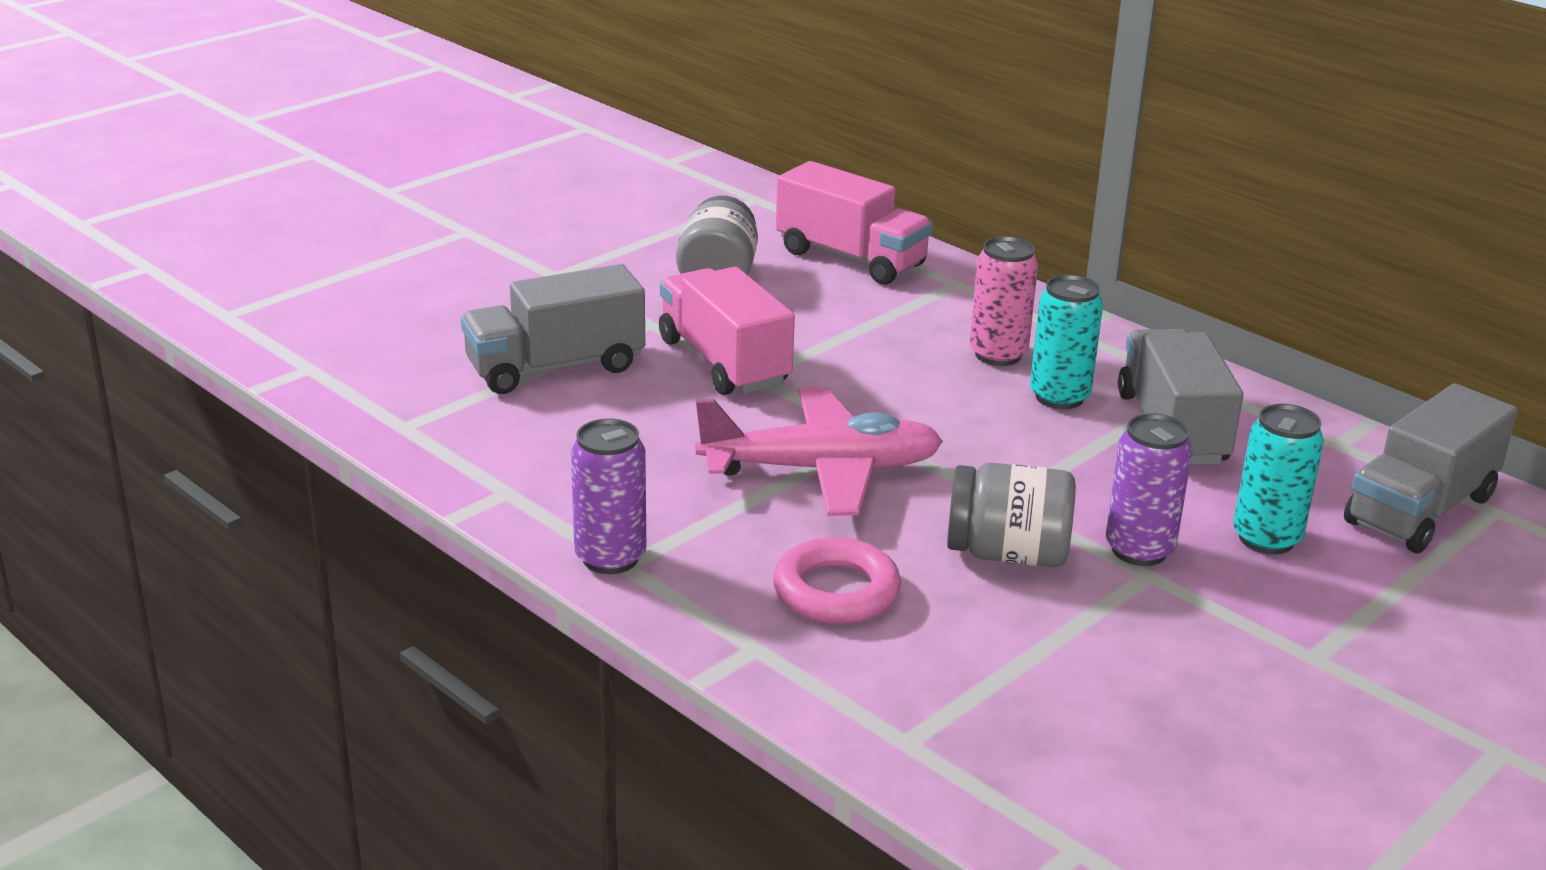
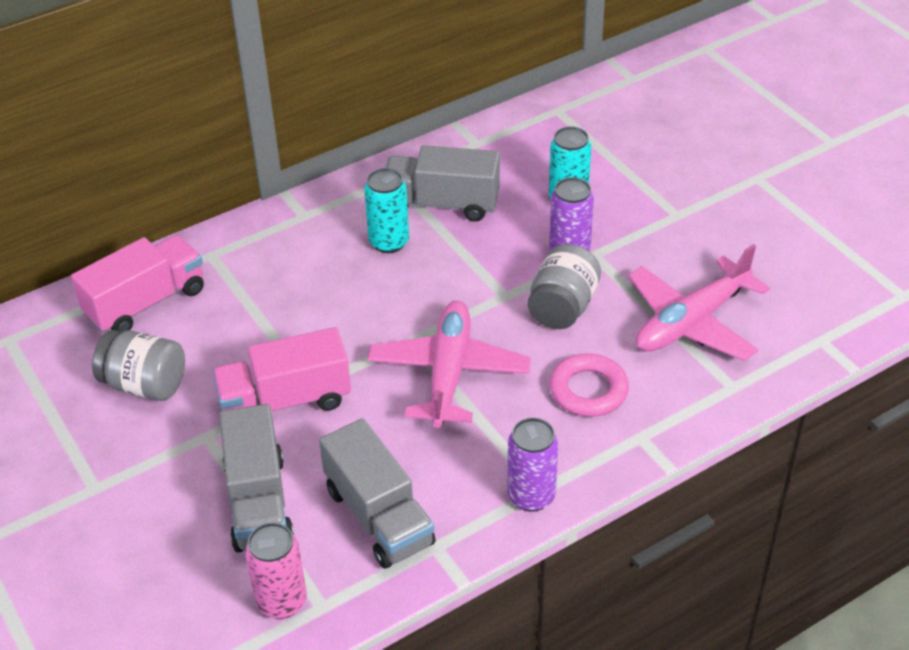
camera: 75 degrees left, 15 degrees up
(998, 355) = (323, 257): pink can -> pink can (282, 601)
(1042, 687) = (691, 322): none -> pink plane
(1420, 510) = (551, 135): grey truck -> grey truck (379, 516)

